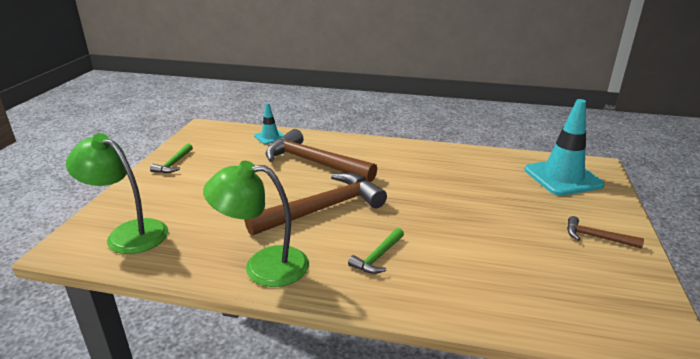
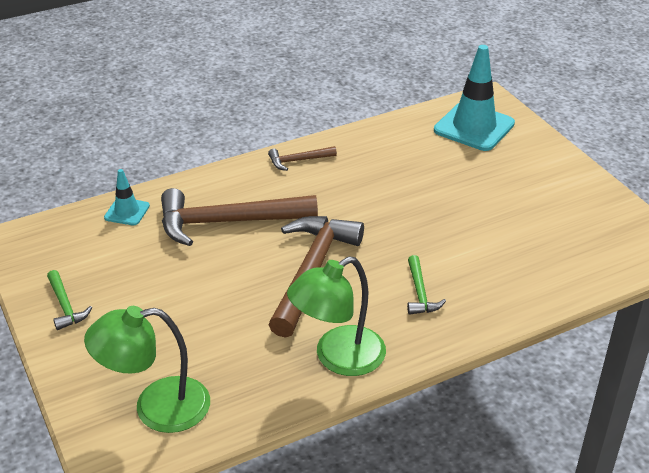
camera: 40 degrees left, 10 degrees up
(596, 237) = (554, 181): brown hammer -> brown hammer (298, 161)

